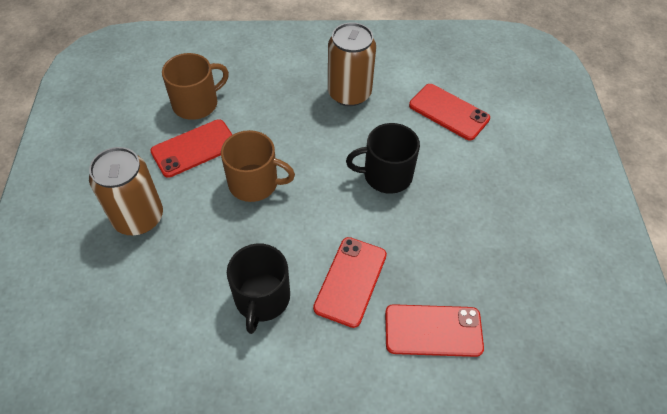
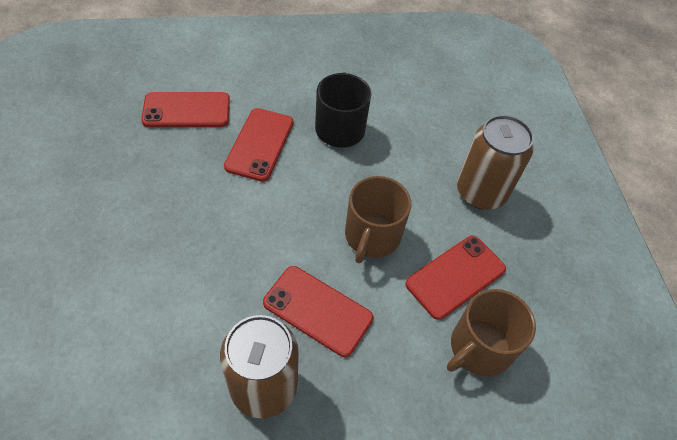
camera: 170 degrees right, 0 degrees up
(254, 183) = (372, 236): brown mug -> brown mug turned 75 degrees counterclockwise
(386, 175) = (216, 255): black mug -> none
(449, 112) = (114, 362): red phone -> red phone (317, 310)

